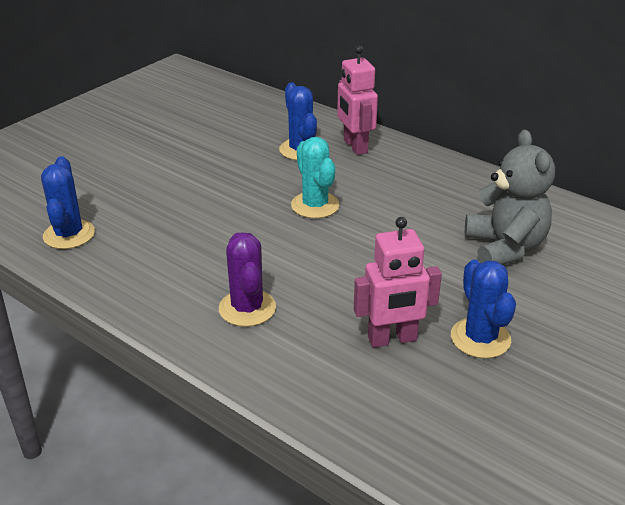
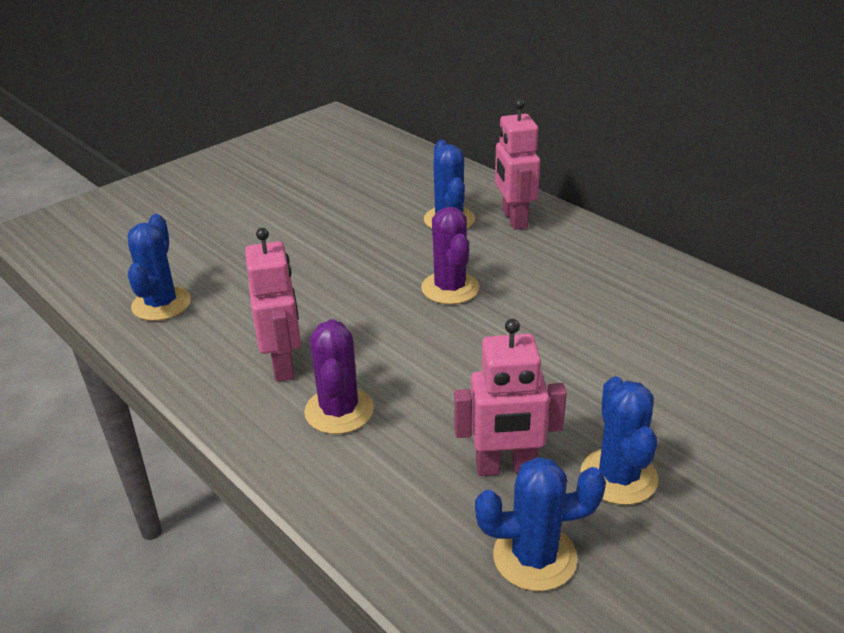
camera: 10 degrees right, 0 degrees up
(190, 276) = (283, 364): none -> pink robot
(315, 205) = (450, 288): turquoise cactus -> purple cactus
(429, 402) = (534, 557): none -> blue cactus
(505, 248) = (674, 359): grey teddy bear -> none

